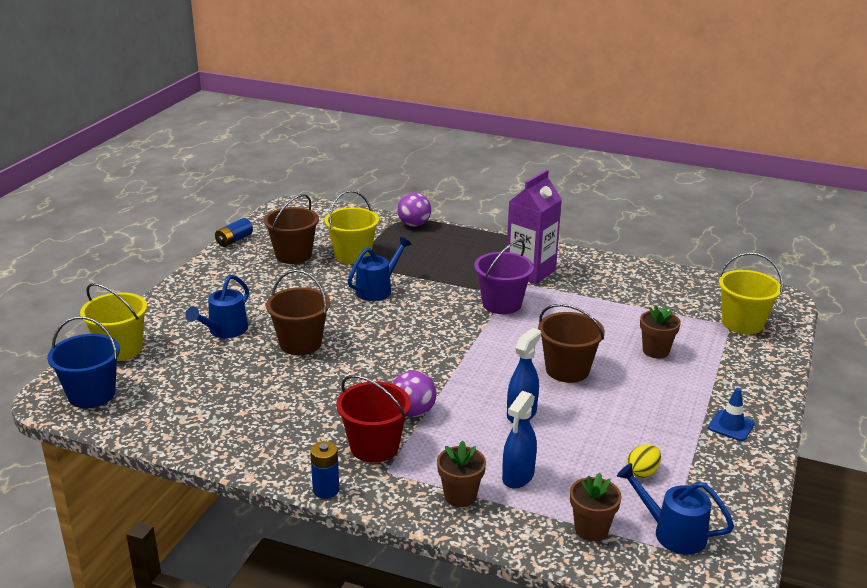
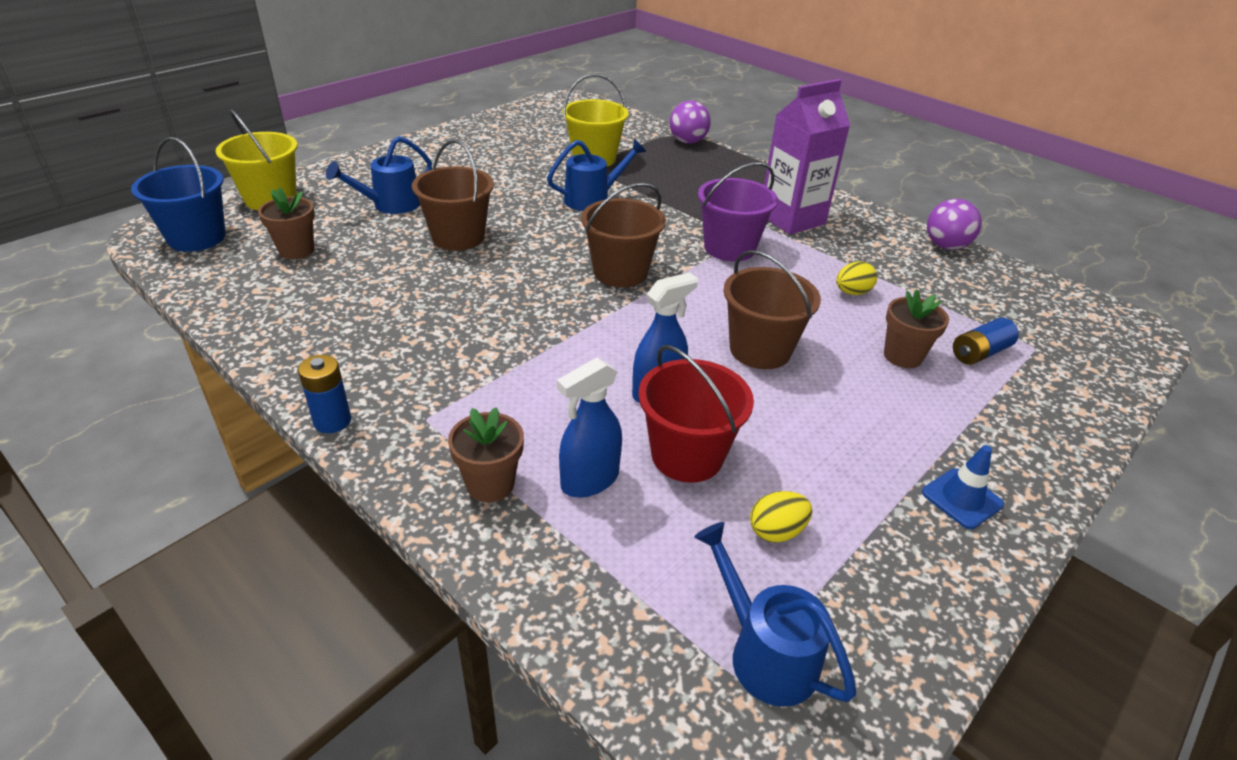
camera: 20 degrees right, 10 degrees up
(234, 240) = (483, 119): blue battery -> blue battery (979, 353)
(293, 255) = (530, 145): brown bucket -> brown bucket (620, 272)
(374, 447) = (437, 382): red bucket -> red bucket (687, 455)
(413, 412) = (520, 351): purple ball -> purple ball (945, 246)
(591, 529) = (638, 601): brown flower pot -> brown flower pot (296, 250)
(601, 316) = (852, 292): none -> yellow egg
(742, 323) = (1057, 350): yellow bucket -> none

